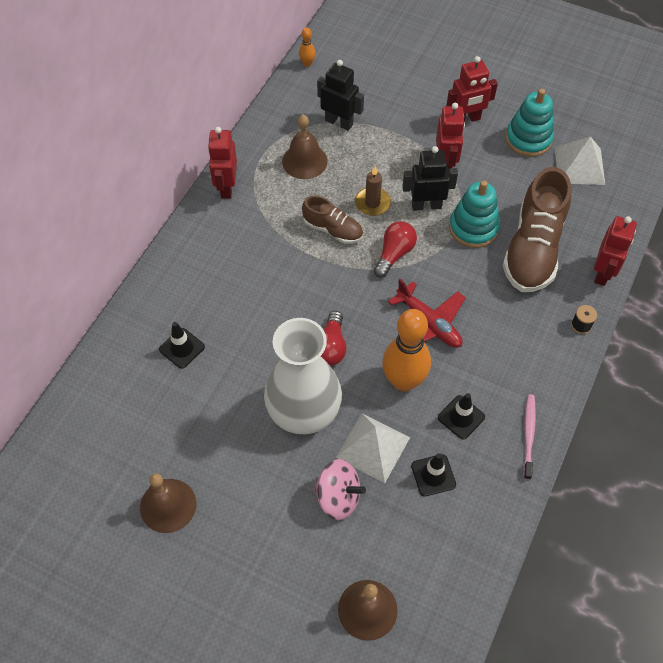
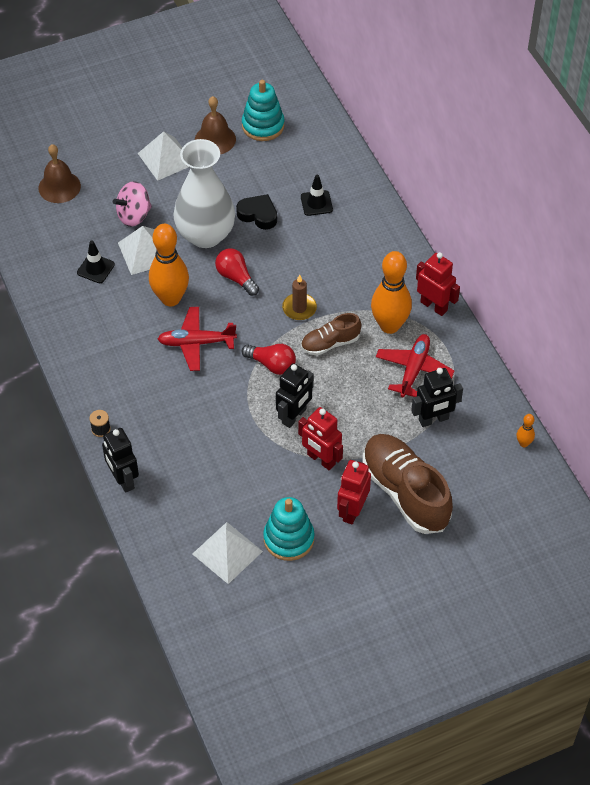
camera: 130 degrees right, 5 degrees down
(235, 532) = (166, 158): none -> white pyramid
(239, 386) = (258, 215): none -> black heart
(275, 203) = (389, 325): none -> orange bowling pin
(304, 161) = (414, 370): brown bell -> red plane
(372, 203) = (330, 384): brown candle -> brown candle (299, 308)
(394, 254) = (272, 364): red light bulb -> red light bulb turned 45 degrees counterclockwise
(461, 417) = (114, 310): black traffic cone -> none
(473, 228) = (244, 430): turquoise stacking toy -> turquoise stacking toy (263, 126)
(528, 434) = (65, 335): pink toothbrush -> none
(533, 249) = (188, 453): brown shoe -> brown shoe (405, 492)
(603, 273) = (123, 480): red robot -> black robot

